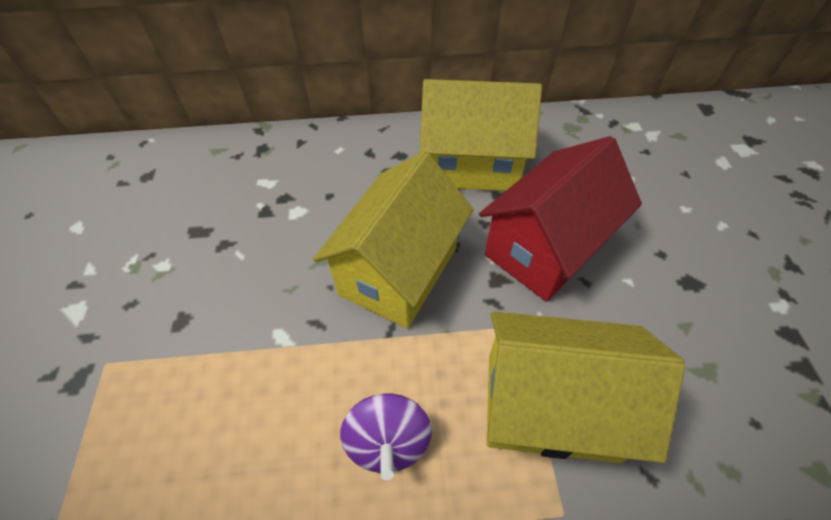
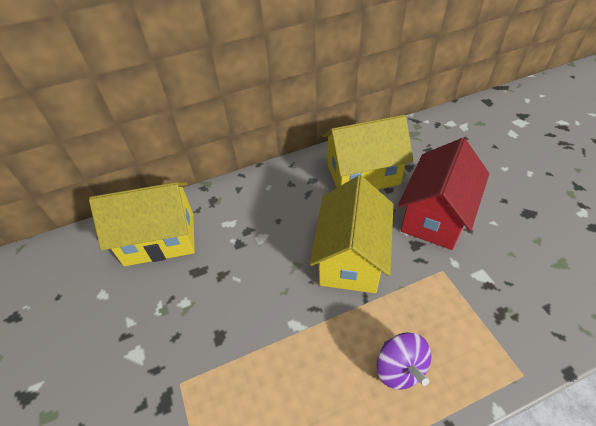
camera: 15 degrees left, 5 degrees down
(550, 405) = (485, 313): yellow house -> yellow house (160, 239)

